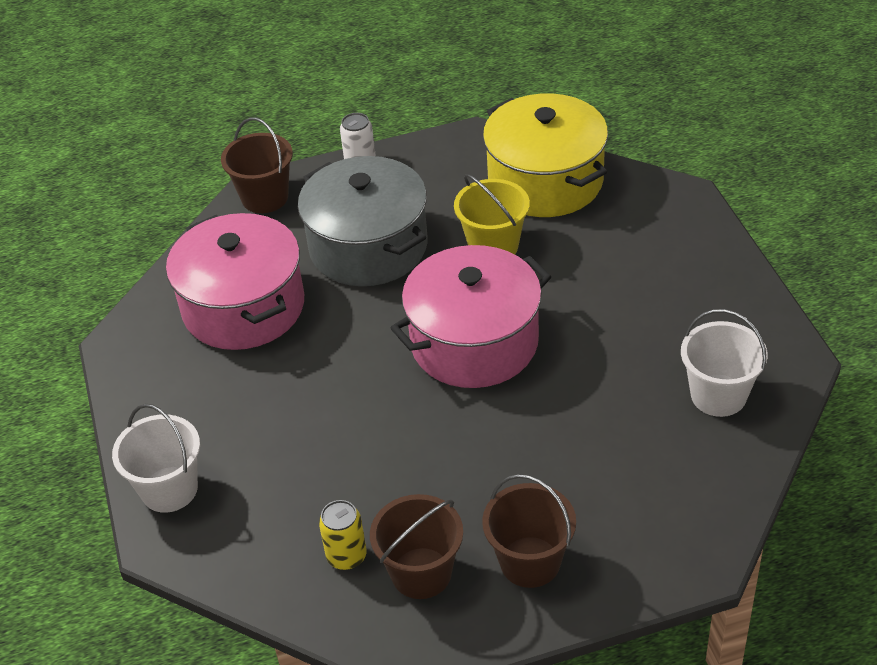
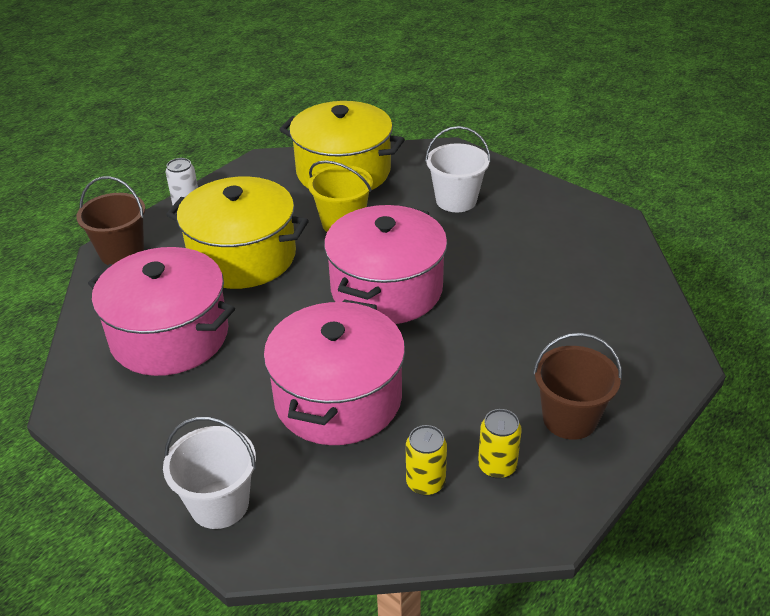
camera: 35 degrees left, 5 degrees down
(337, 438) = (338, 398): none -> pink pot
(368, 247) = (243, 256): grey pot -> yellow pot
(421, 573) = (497, 466): brown bucket -> yellow can
(718, 395) = (588, 257): white bucket -> white bucket (456, 200)

